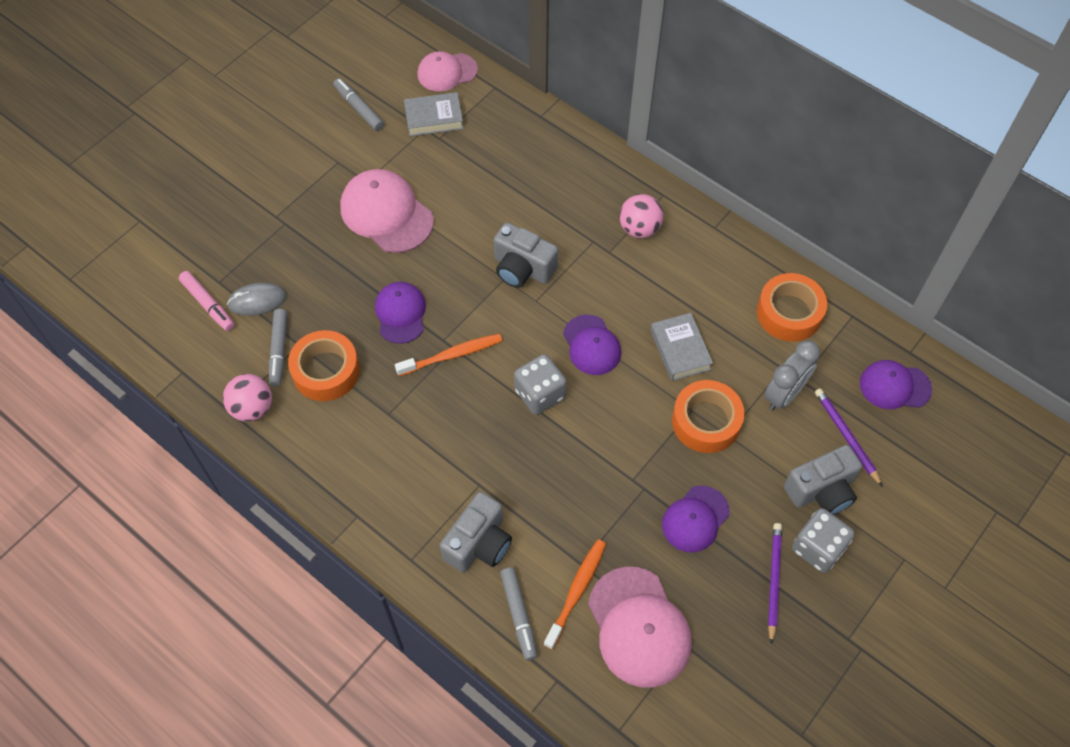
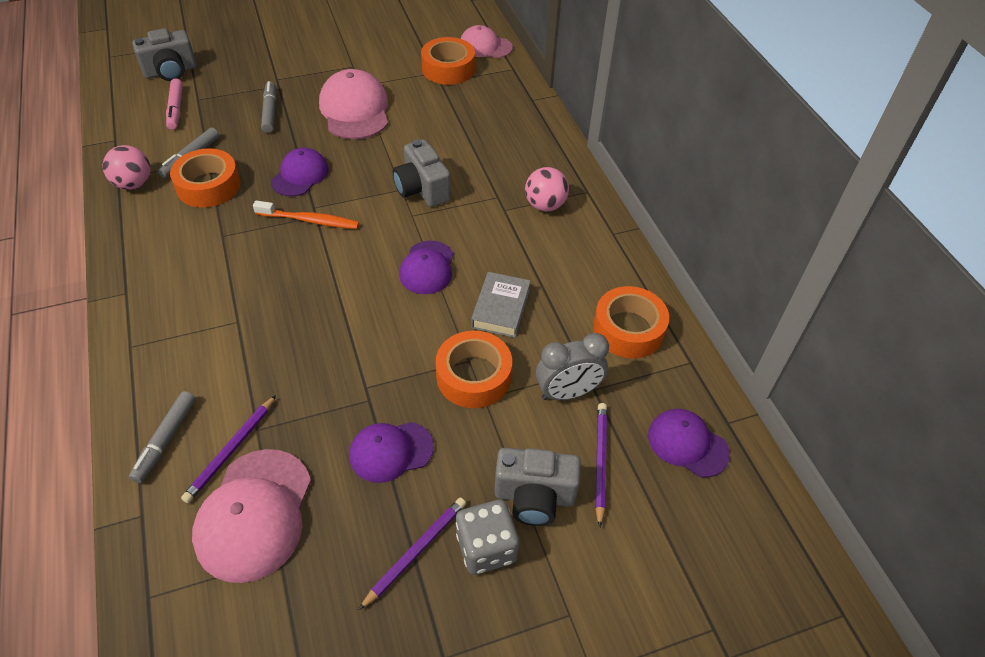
camera: 30 degrees right, 10 degrees down
(257, 301) = (210, 121): grey mouse -> none
(359, 109) = (399, 42): grey marker -> grey marker (270, 112)
(434, 118) = (448, 69): grey book -> orange tape
(479, 543) = (192, 365): grey camera -> grey camera (171, 71)
(540, 394) = (350, 281): grey dice -> none
(576, 591) = (231, 450): orange toothbrush -> purple pencil

